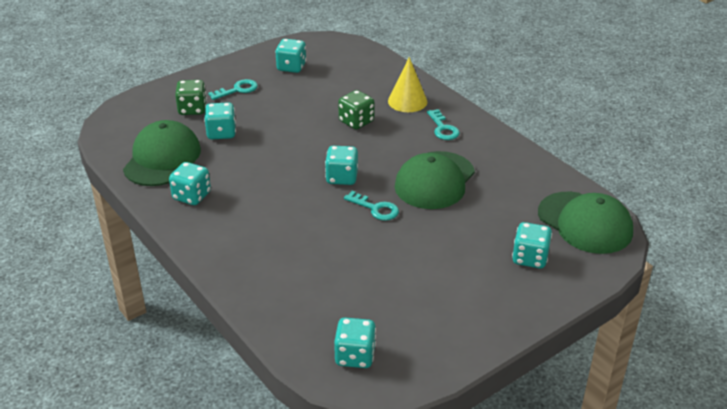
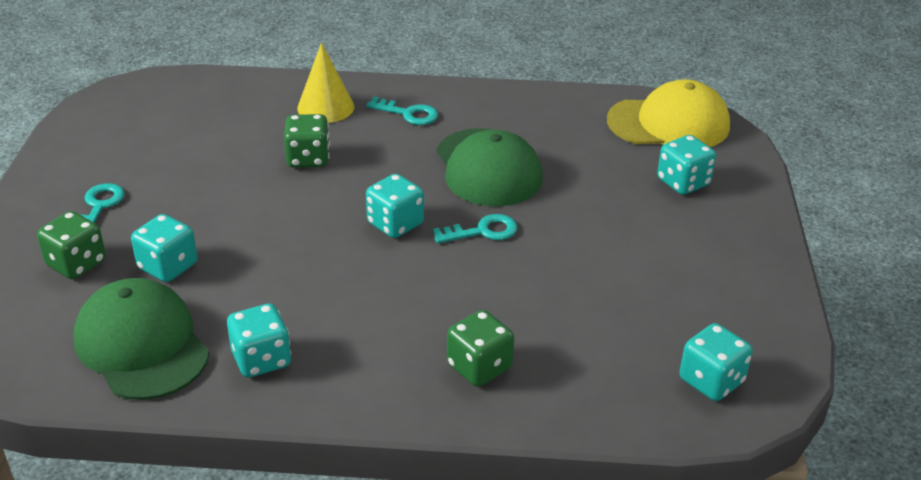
camera: 50 degrees left, 0 degrees up
(265, 265) = (479, 367): none -> green dice
(291, 67) = (124, 143): turquoise dice -> none
(585, 223) = (669, 123): green cap -> yellow cap

